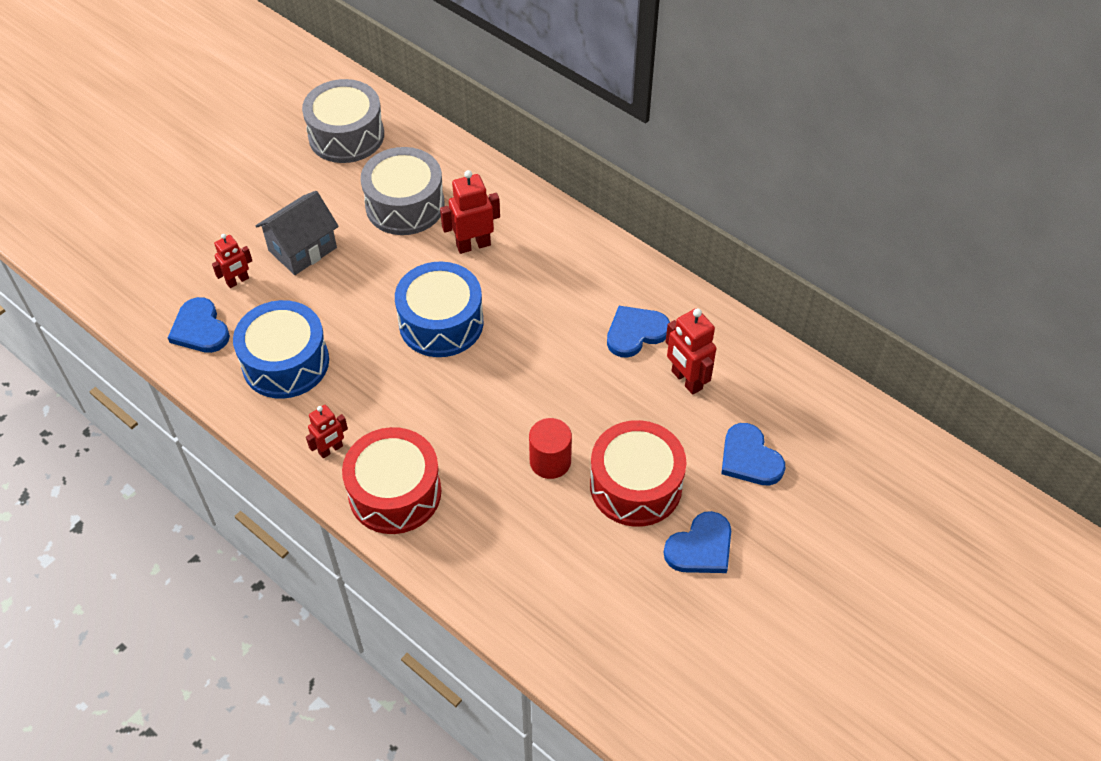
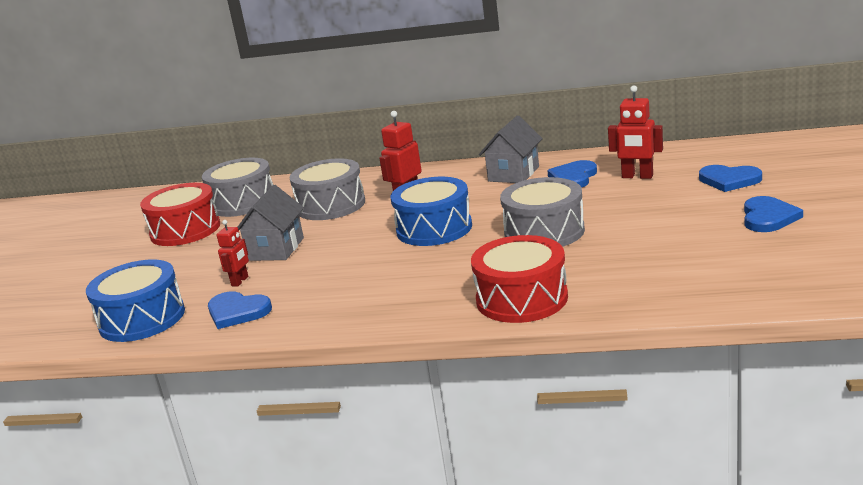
camera: 30 degrees left, 30 degrees down
(285, 362) = (337, 292): blue drum -> blue drum (142, 319)
(331, 449) = (438, 307): red robot -> none
(513, 407) = (544, 232): none -> grey drum
(550, 461) = (609, 237): red cylinder -> none
(596, 279) = (513, 174): none -> grey house
(635, 485) = (682, 218): red drum -> red drum (185, 230)

